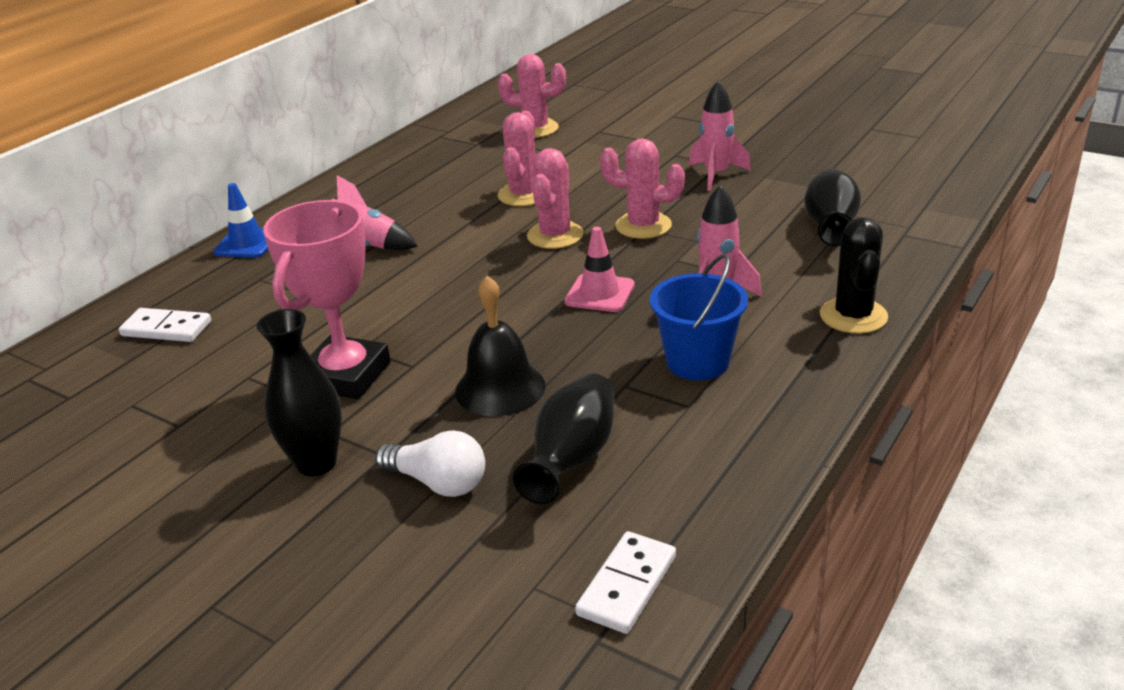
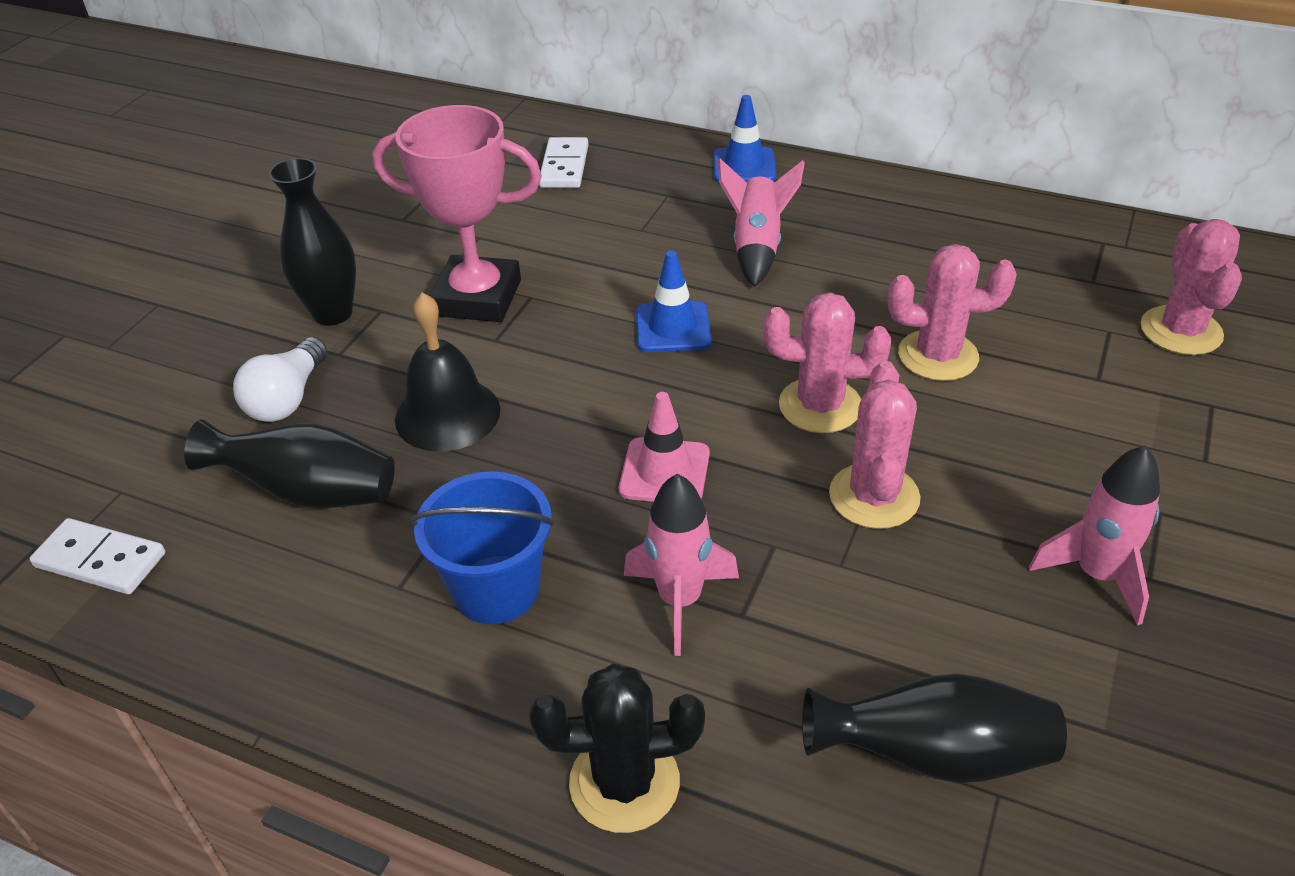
camera: 80 degrees right, 10 degrees up
(442, 284) = (672, 327): none -> blue traffic cone

